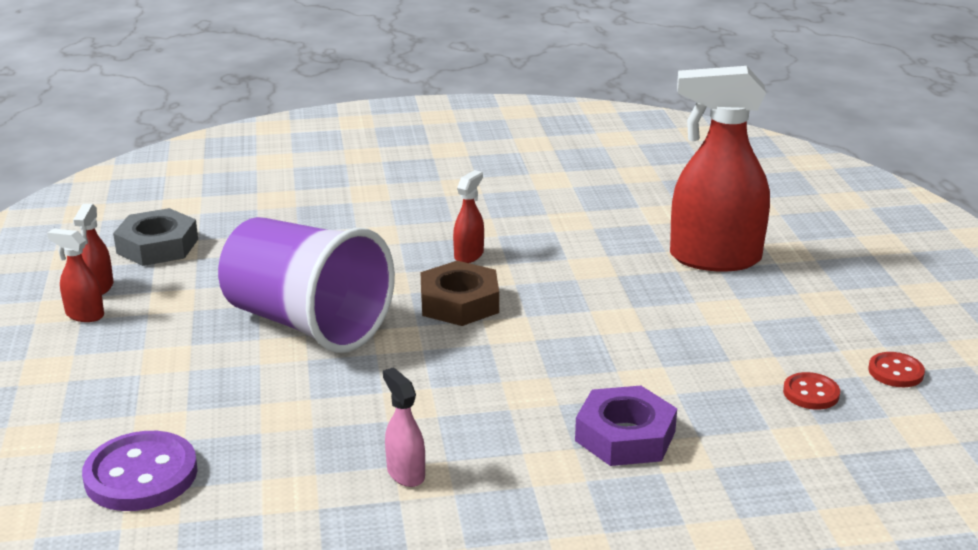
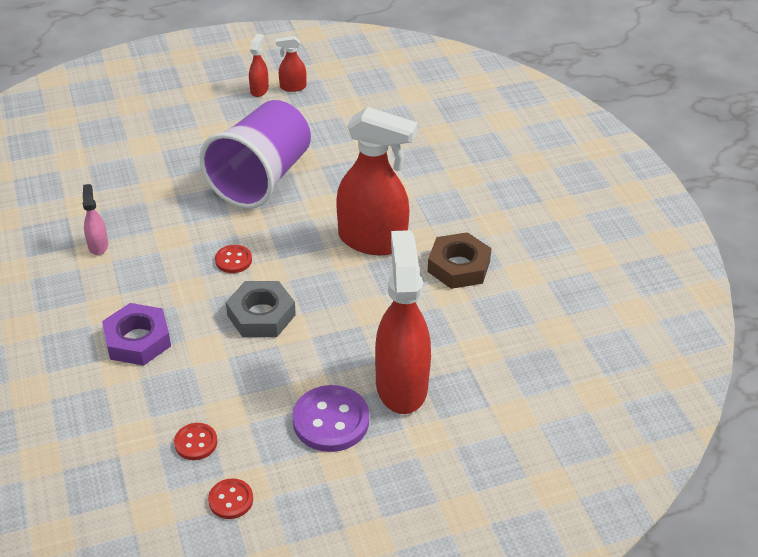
camera: 80 degrees right, 15 degrees up
(141, 475) = (98, 148): purple button -> purple button (331, 420)
(157, 246) = (352, 97): grey nut -> grey nut (261, 315)
(405, 473) = (98, 245): pink spray bottle -> pink spray bottle turned 60 degrees counterclockwise
(459, 303) = (300, 244): brown nut -> brown nut (458, 266)
(469, 255) = (373, 240): red spray bottle -> red spray bottle, size x2.29
(477, 353) = (233, 260): none -> red button

